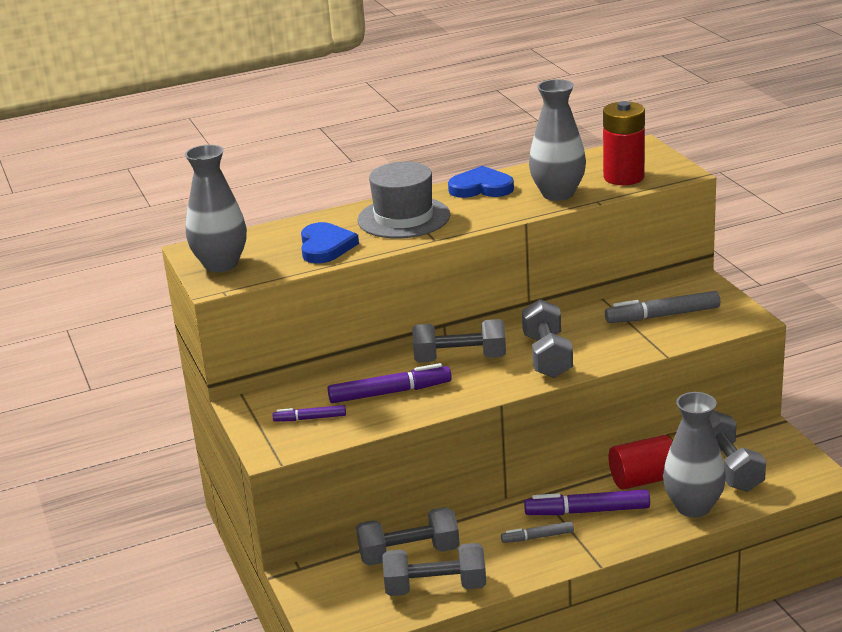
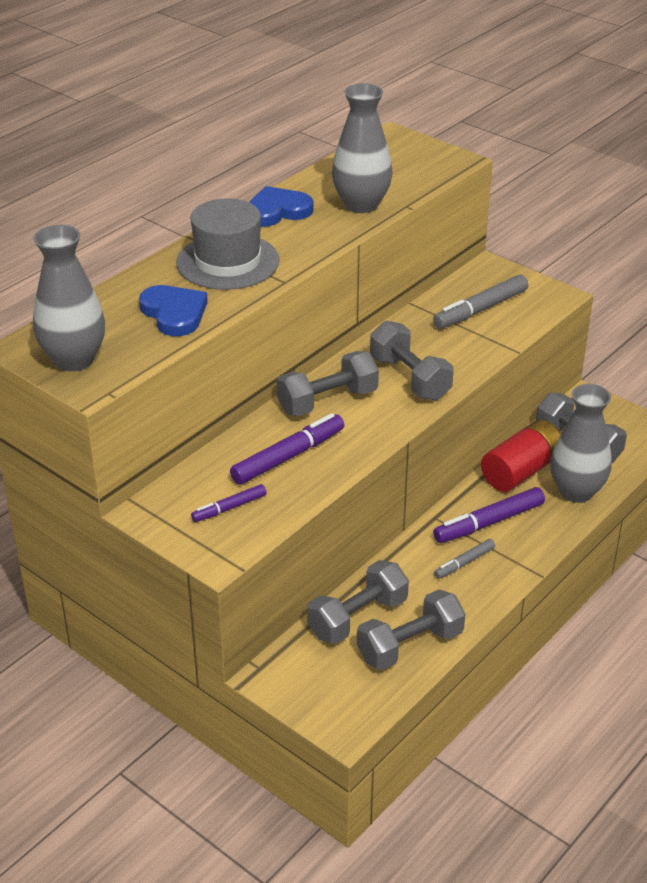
camera: 30 degrees left, 10 degrees up
(623, 177) = (408, 174): red battery -> none

